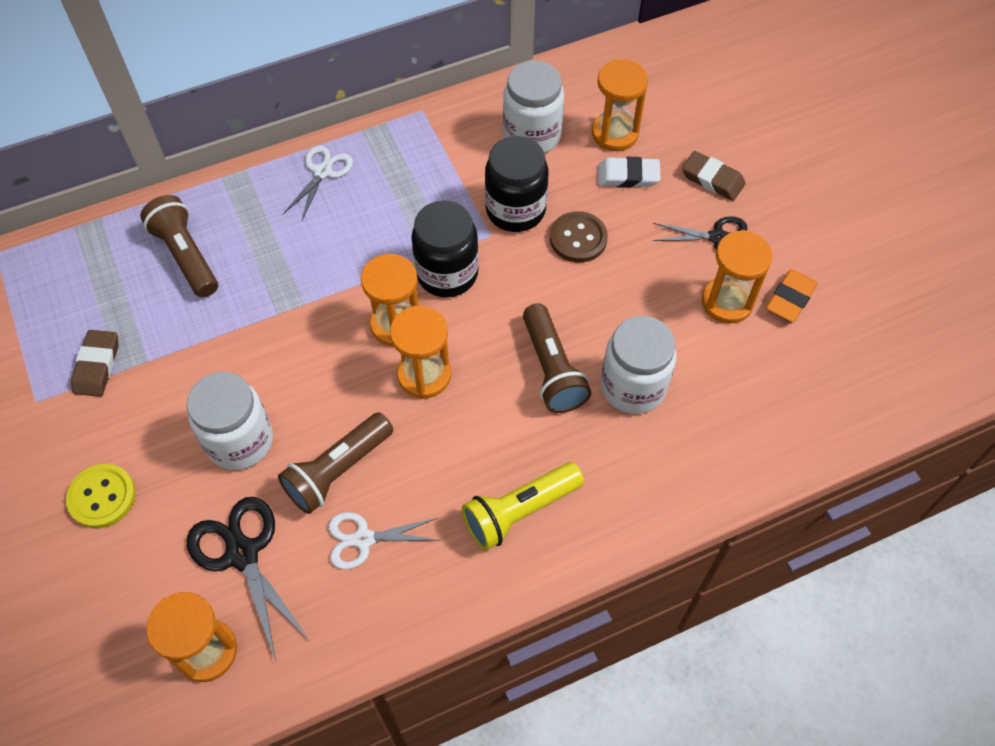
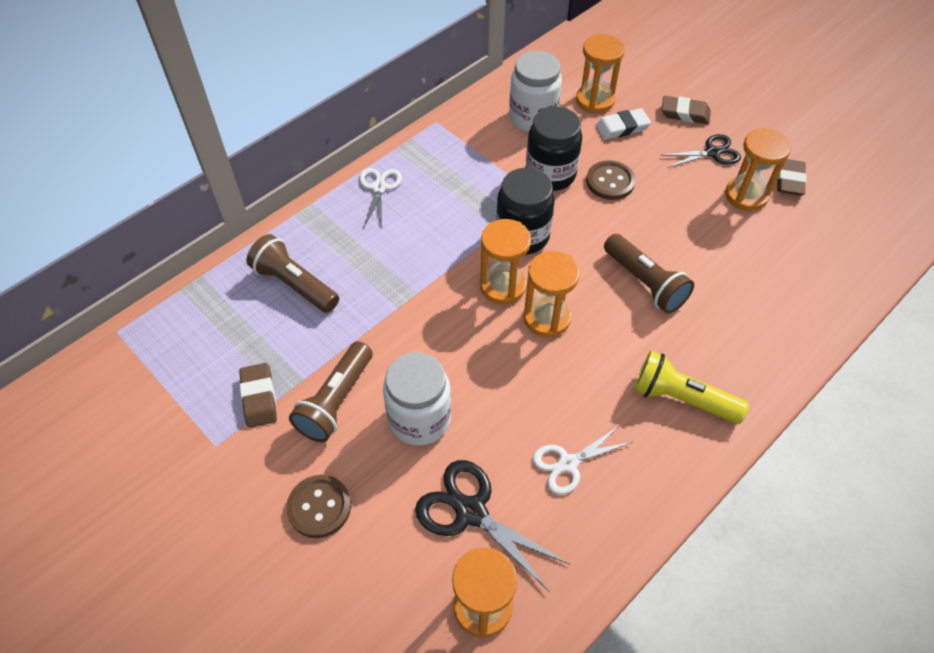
camera: 20 degrees left, 5 degrees down
(102, 497) = (319, 507): yellow button -> brown button
(338, 471) = (516, 415): brown flashlight -> brown flashlight (336, 401)
(520, 511) = (681, 399): yellow flashlight -> yellow flashlight turned 75 degrees clockwise
(633, 386) = (713, 277): white jar -> none
(790, 298) = (789, 180): orange eraser -> brown eraser

